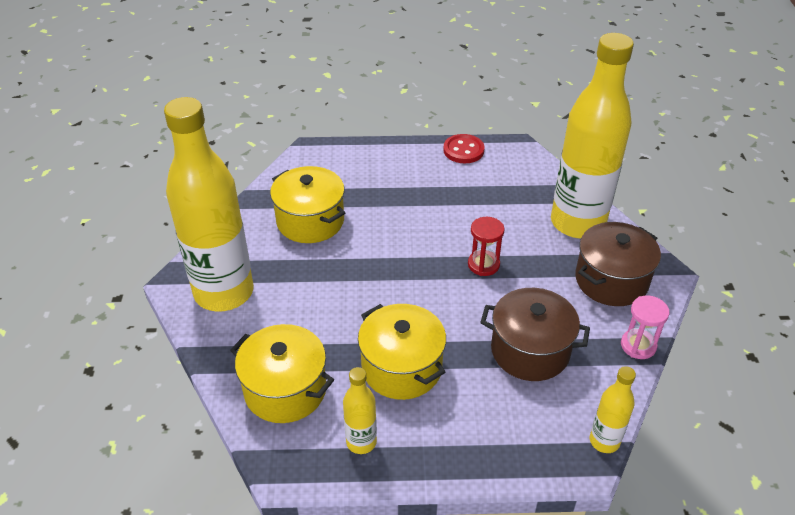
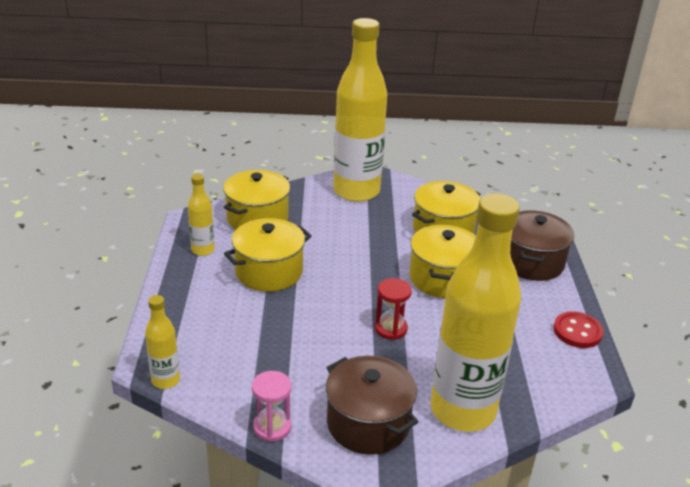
camera: 90 degrees right, 10 degrees down
(398, 226) = (442, 278): none -> yellow pot
(530, 350) = (276, 347): brown pot -> brown pot (531, 262)

